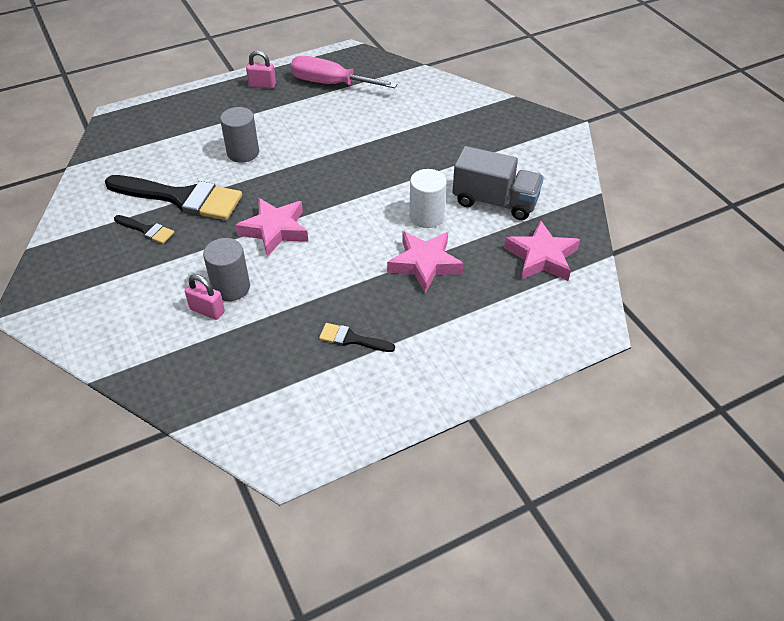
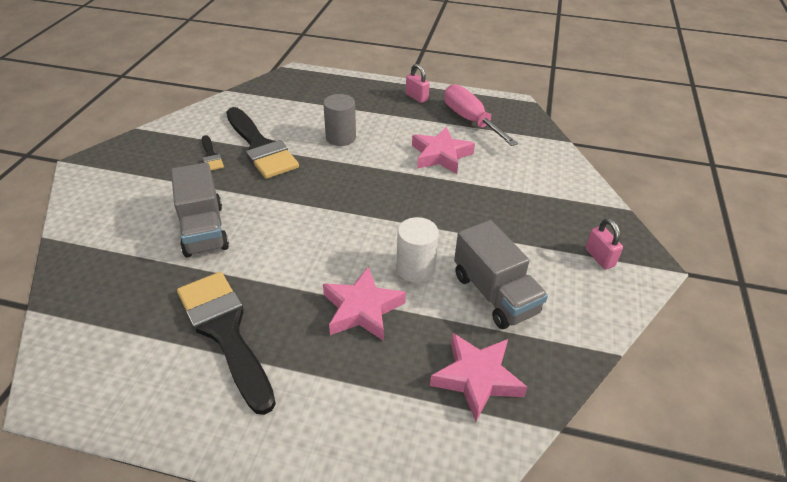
camera: 40 degrees right, 5 degrees down
(207, 310) = (168, 236): pink padlock -> pink padlock (599, 257)
(231, 287) = (204, 230): grey cylinder -> grey truck
(275, 230) = (288, 206): pink star -> pink star (441, 155)
(351, 339) = (225, 331): black brush -> black brush, size x2.19

